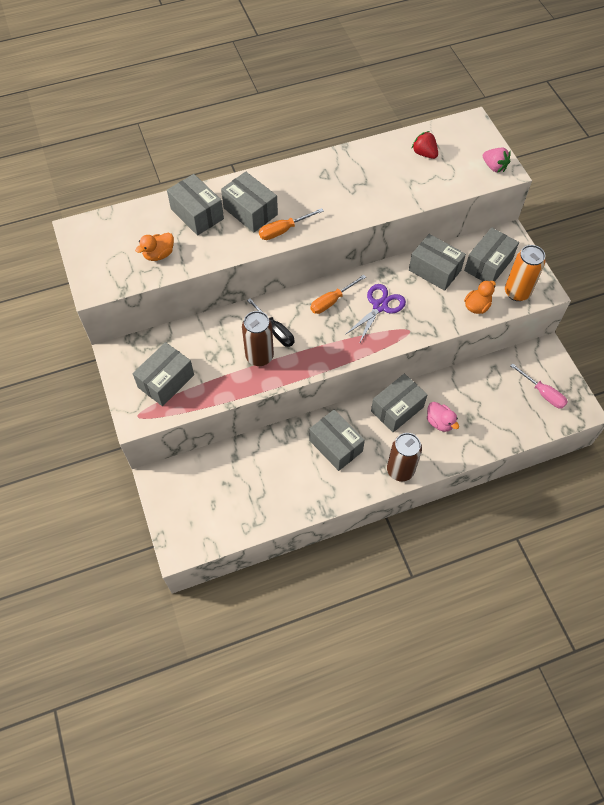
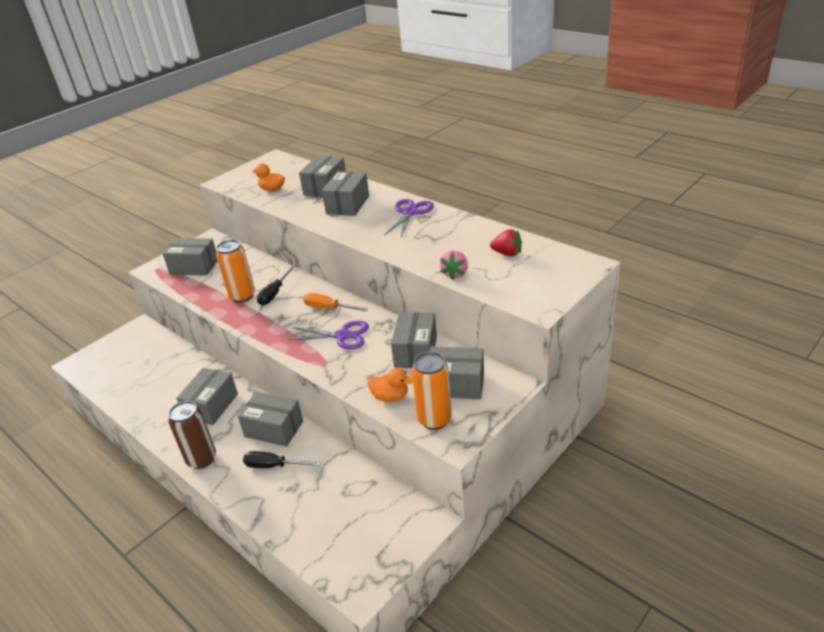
camera: 65 degrees right, 25 degrees down
(259, 356) = (242, 296): brown can -> orange can
(283, 230) = (339, 224): orange screwdriver -> none
(307, 178) = (410, 213): none -> purple scissors
(424, 154) = (507, 253): red strawberry -> red strawberry turned 90 degrees clockwise
(439, 422) = (274, 466): pink duck -> black screwdriver
(494, 167) = (538, 297): pink strawberry -> pink strawberry (455, 273)
(542, 393) = (362, 540): pink screwdriver -> none

